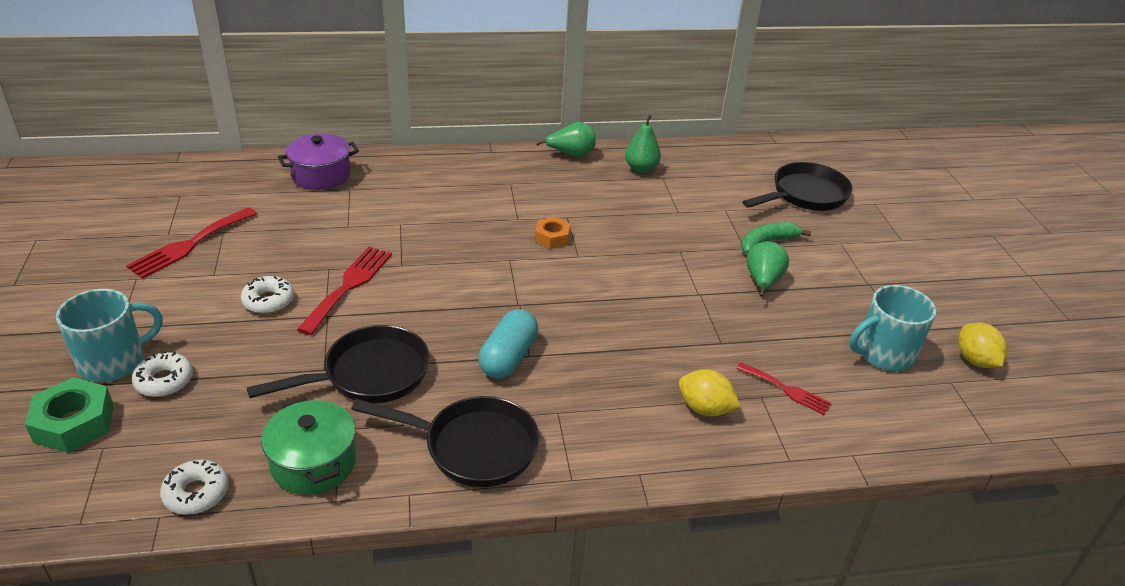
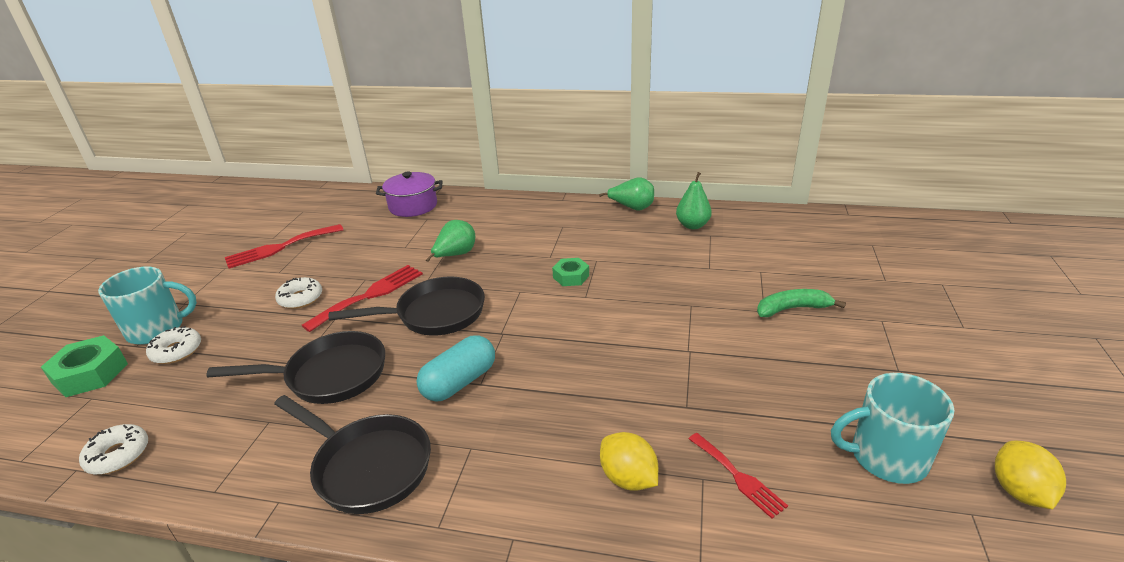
camera: 25 degrees right, 5 degrees down
(313, 463) = (225, 449): green pot -> none
(552, 237) = (571, 276): orange nut -> green nut
(762, 282) = (767, 348): green pear -> green pear (455, 255)
(805, 195) = (859, 267): black pan -> black pan (434, 314)

